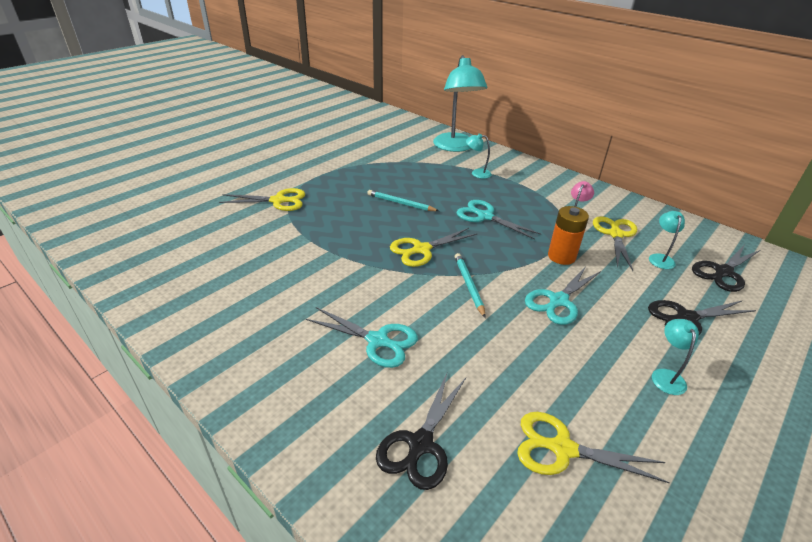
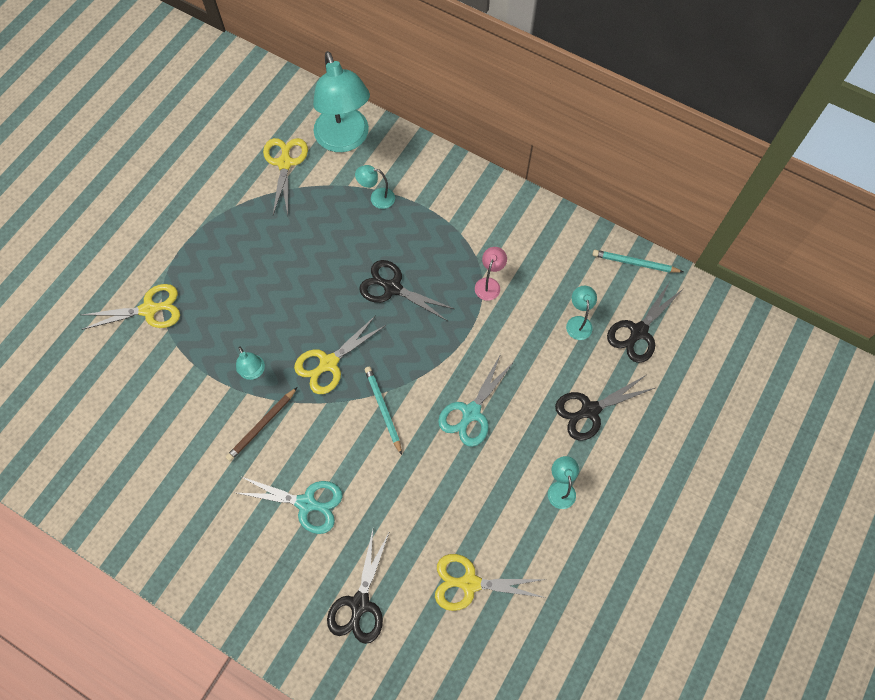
camera: 10 degrees left, 30 degrees up
(349, 278) = (262, 425): none -> brown pencil
(352, 245) = (254, 372): none -> turquoise lamp
(401, 203) = (293, 283): turquoise pencil -> turquoise pencil (635, 263)
(485, 216) = (392, 288): turquoise scissors -> black scissors
(561, 256) = (476, 342): orange battery -> none
(615, 234) = (536, 290): yellow scissors -> yellow scissors (285, 163)

